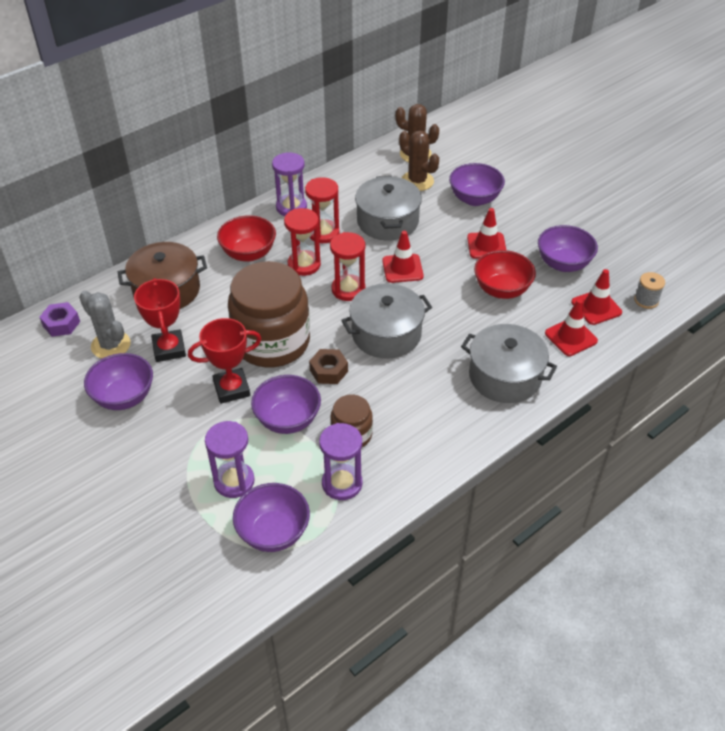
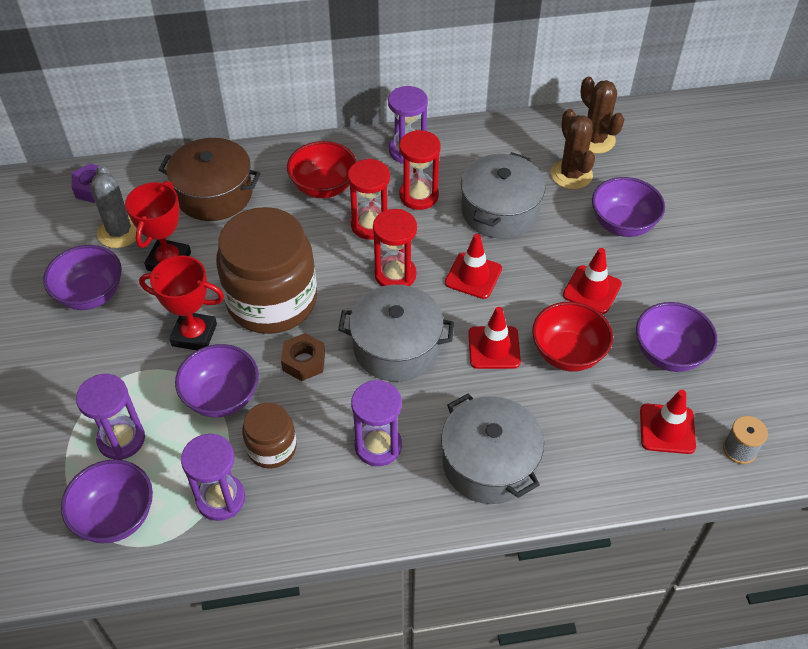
camera: 30 degrees right, 5 degrees up
(424, 399) = (378, 446): none -> purple hourglass
(571, 337) = (605, 452): red traffic cone -> red traffic cone (494, 348)

